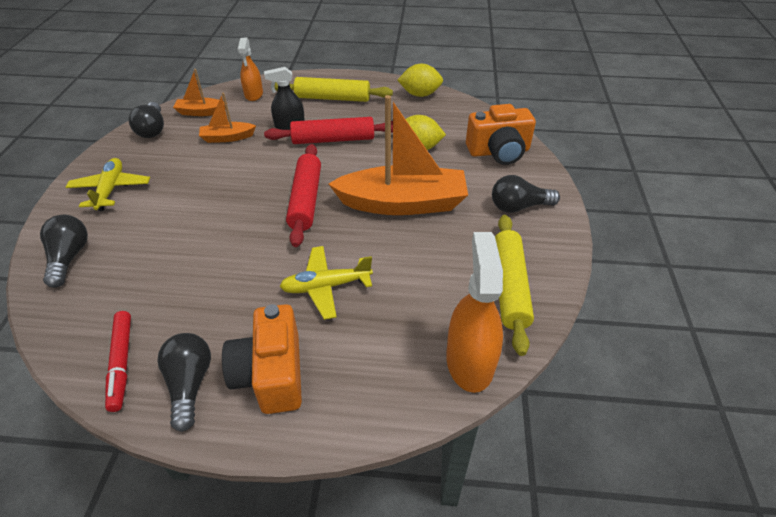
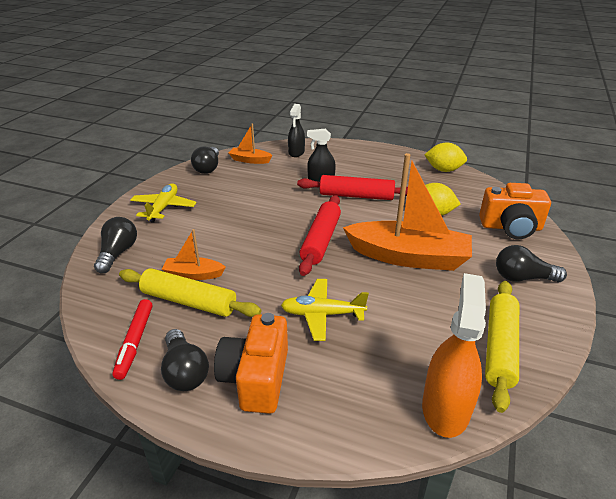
camera: 15 degrees right, 10 degrees down
(190, 384) = (185, 371): black light bulb -> black light bulb turned 150 degrees clockwise
(227, 138) = (266, 182): orange boat -> orange boat (193, 274)
(254, 94) = (296, 152): orange spray bottle -> black spray bottle
(332, 98) = (363, 163): yellow rolling pin -> yellow rolling pin (189, 301)

